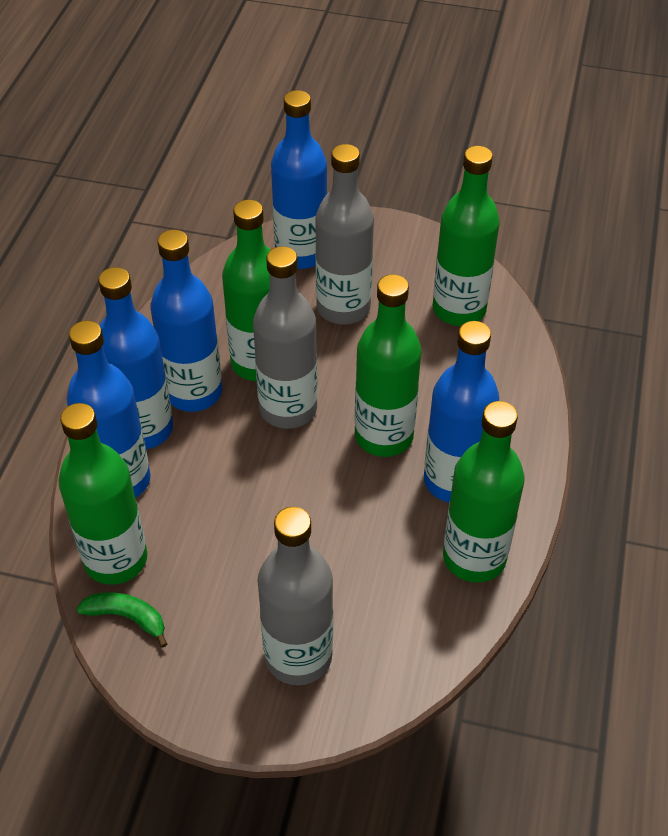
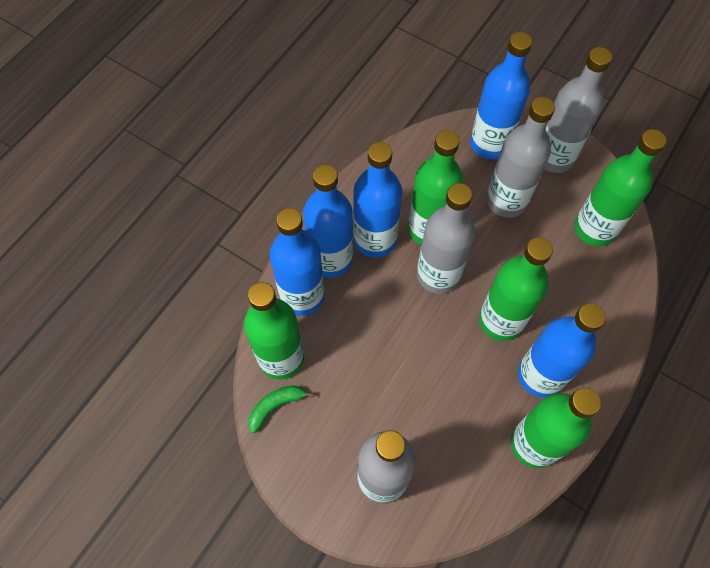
camera: 20 degrees right, 15 degrees up
(127, 617) = (276, 406): green banana -> green banana turned 75 degrees counterclockwise
(383, 248) = (554, 157): none -> grey bottle

